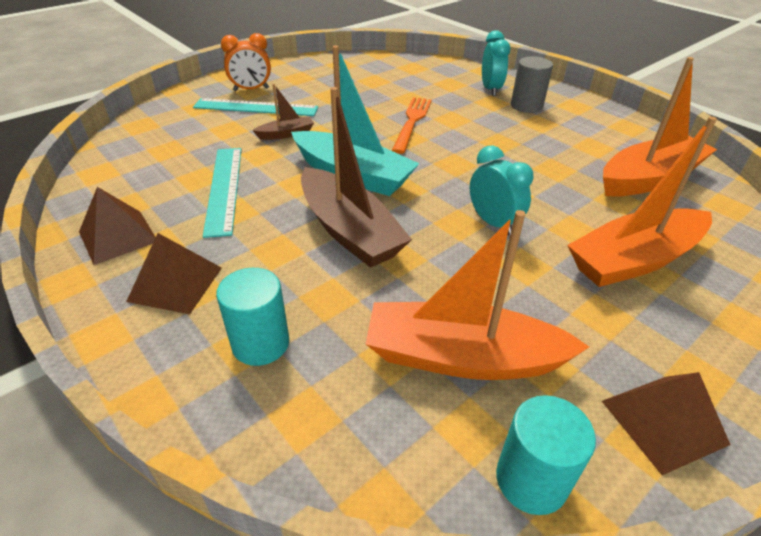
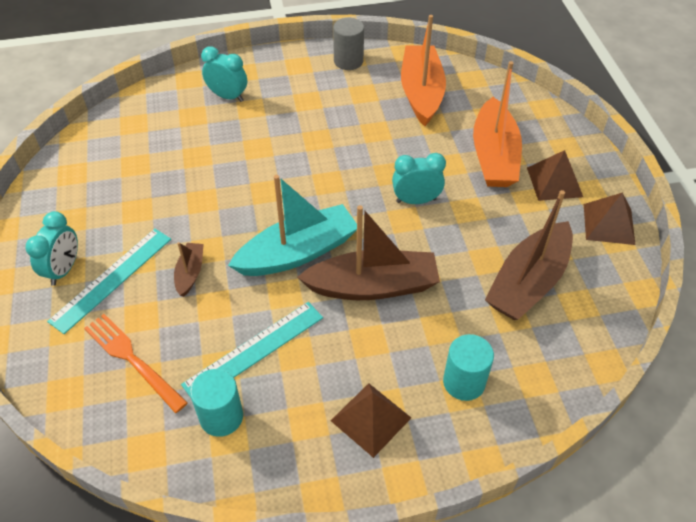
camera: 60 degrees left, 10 degrees up
(118, 236) = (278, 449): brown pyramid -> brown pyramid (554, 182)
(224, 188) = (254, 350): turquoise ruler -> turquoise ruler turned 60 degrees counterclockwise
(251, 89) = (64, 269): orange clock -> turquoise clock
(412, 122) = (241, 175): orange fork -> orange fork (132, 359)
(462, 357) = (528, 282): orange boat -> brown boat
(526, 106) = (275, 92): grey cylinder -> grey cylinder (348, 61)
(531, 480) = (617, 295): turquoise cylinder -> turquoise cylinder (221, 417)

